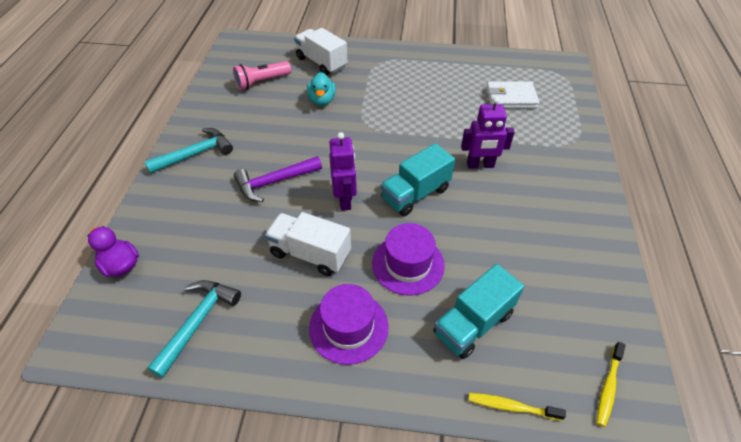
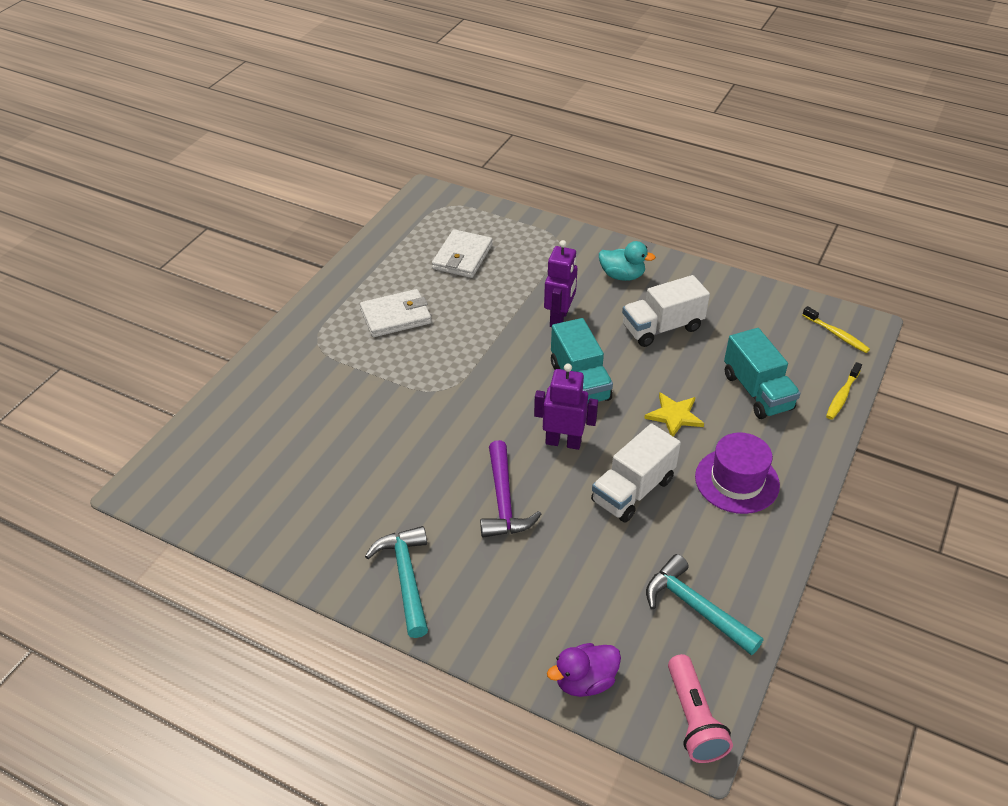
camera: 70 degrees left, 5 degrees down
(262, 82) = (282, 476): pink flashlight -> pink flashlight (693, 719)
(321, 63) = (278, 401): white truck -> white truck (662, 328)
(322, 100) = (366, 420): turquoise duck -> turquoise duck (622, 276)
(408, 264) = (674, 416): purple hat -> yellow star
(425, 85) = (395, 316): none -> white wallet

